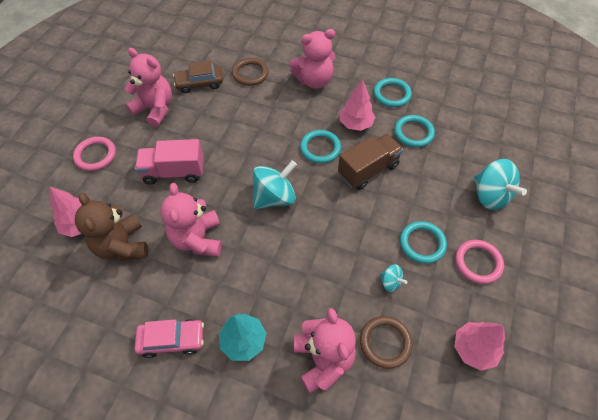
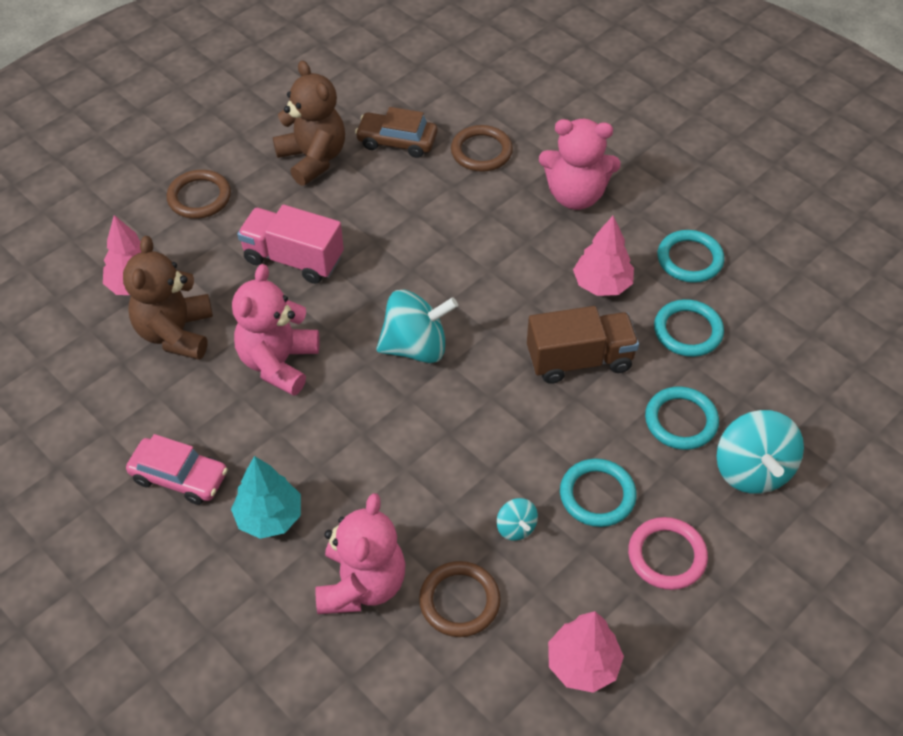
camera: 25 degrees right, 5 degrees down
(95, 155) = (199, 197): pink ring -> brown ring
(155, 109) = (313, 159): pink teddy bear -> brown teddy bear
(320, 148) = (524, 301): turquoise ring -> turquoise ring (681, 421)

